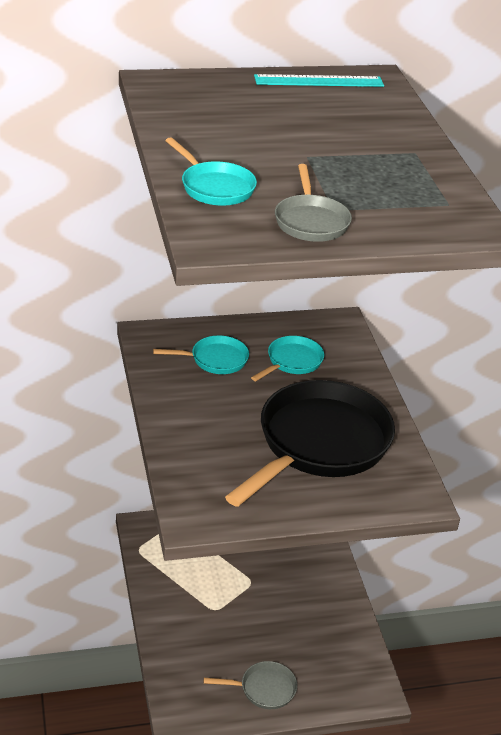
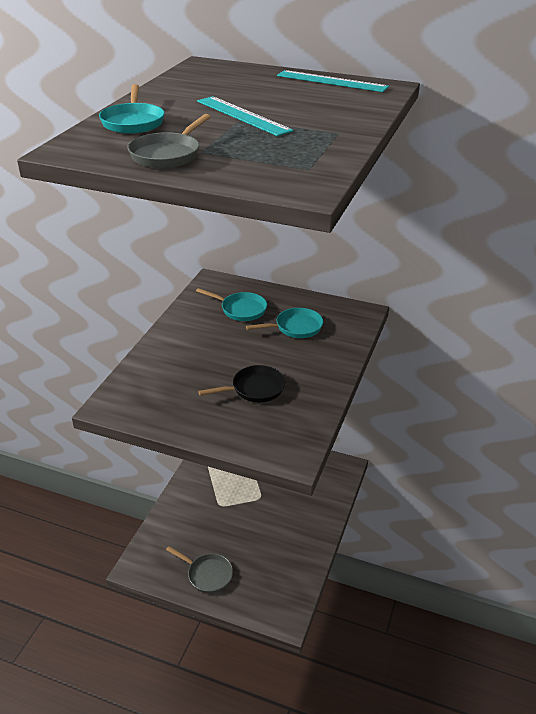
camera: 35 degrees right, 0 degrees up
(304, 151) = (243, 115): none -> turquoise ruler
(319, 444) = (254, 389): black pan -> black pan, size x0.46

